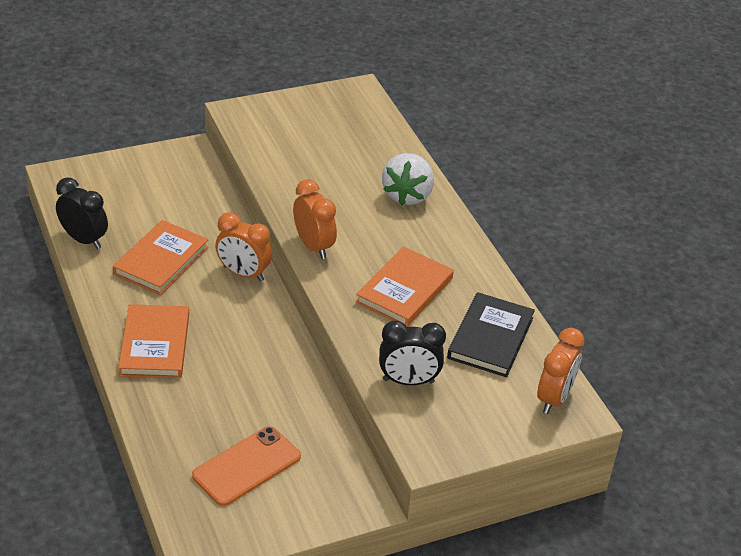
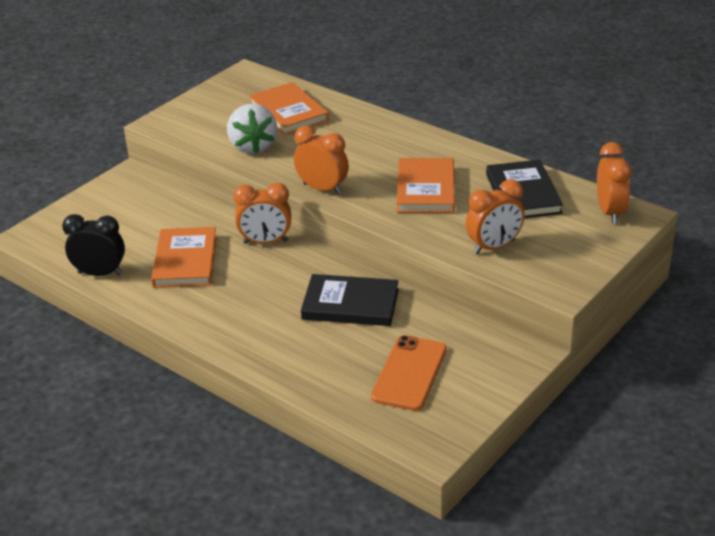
camera: 25 degrees left, 5 degrees down
(155, 345) = (243, 322): orange book -> orange book (289, 112)
(259, 372) = (350, 304): none -> black book
(407, 195) = (359, 127): white strawberry -> white strawberry (253, 146)
(408, 381) = (494, 247): black clock -> orange clock

